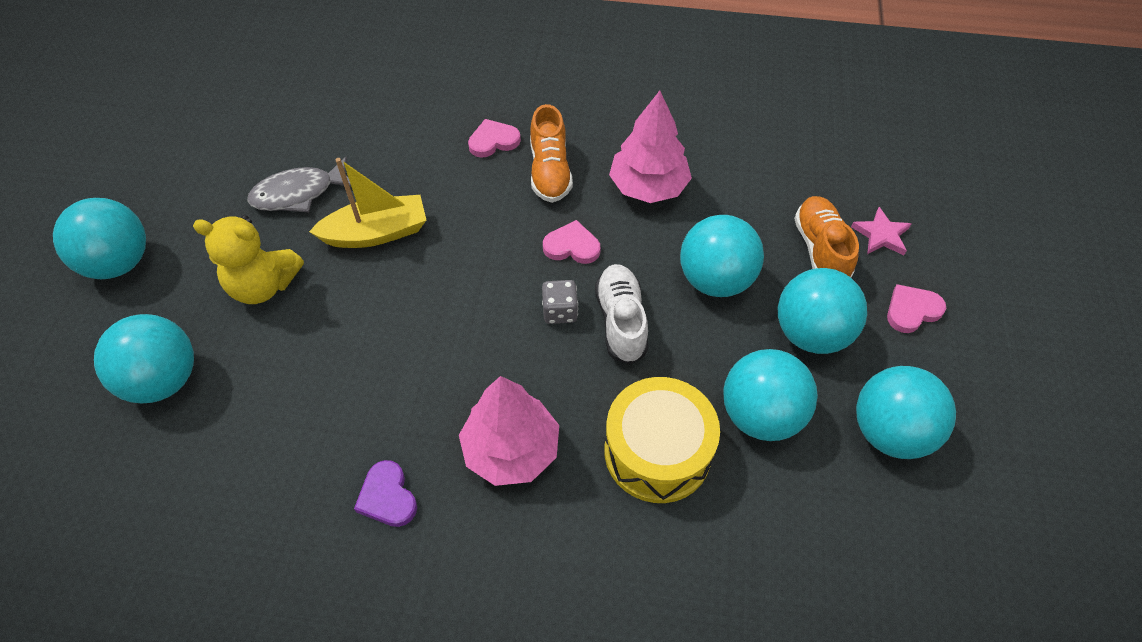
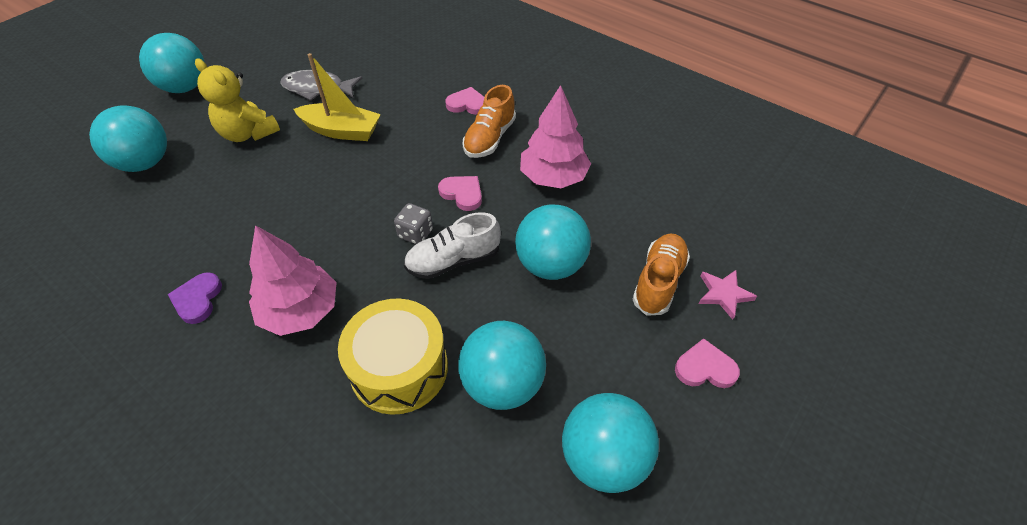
camera: 30 degrees right, 5 degrees down
(621, 321) = (453, 261): white shoe -> white shoe turned 135 degrees counterclockwise
(811, 333) = (597, 342): turquoise ball -> none

